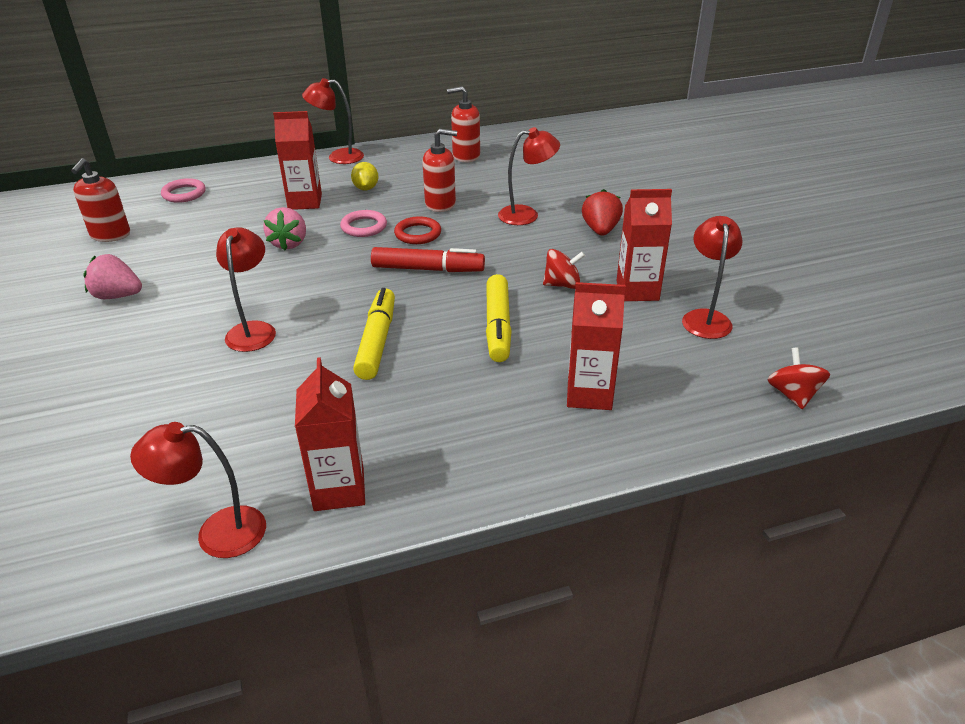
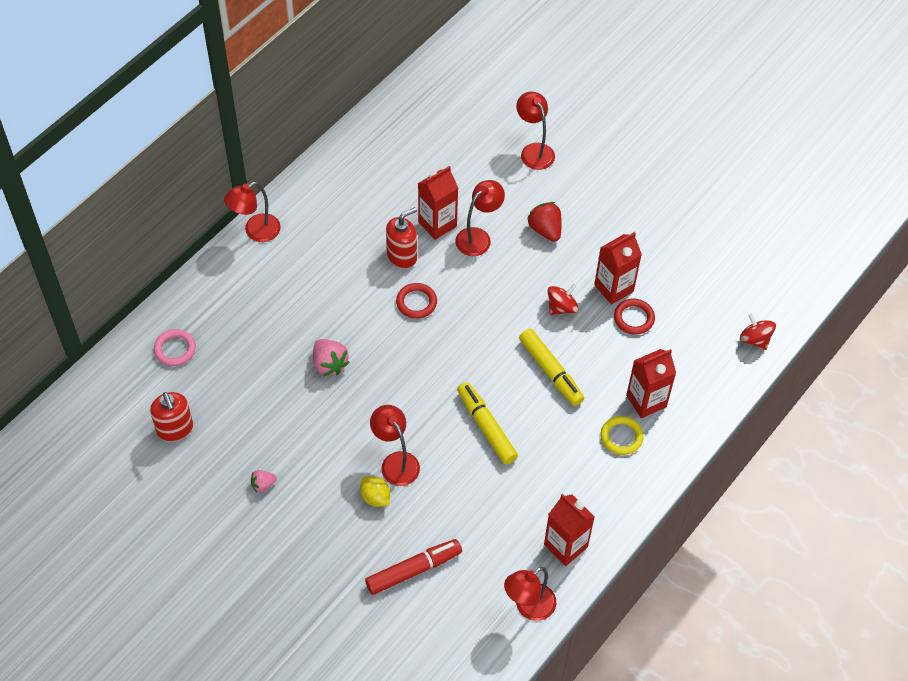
camera: 35 degrees left, 20 degrees up
(117, 296) = (263, 485): pink strawberry -> pink strawberry, size x0.59
(305, 202) = (290, 308): red carton -> red carton (437, 224)
(364, 227) = (368, 315): pink ring -> none
(366, 188) = (323, 265): yellow lemon -> yellow lemon (375, 497)
(428, 269) = (458, 339): red marker -> red marker (413, 570)
(466, 156) = (366, 177): red soap dispenser -> none
(524, 414) = (621, 437): none -> yellow ring
(639, 320) = (633, 318): none -> red ring
(705, 318) = (671, 294): red lamp -> red lamp (534, 151)

